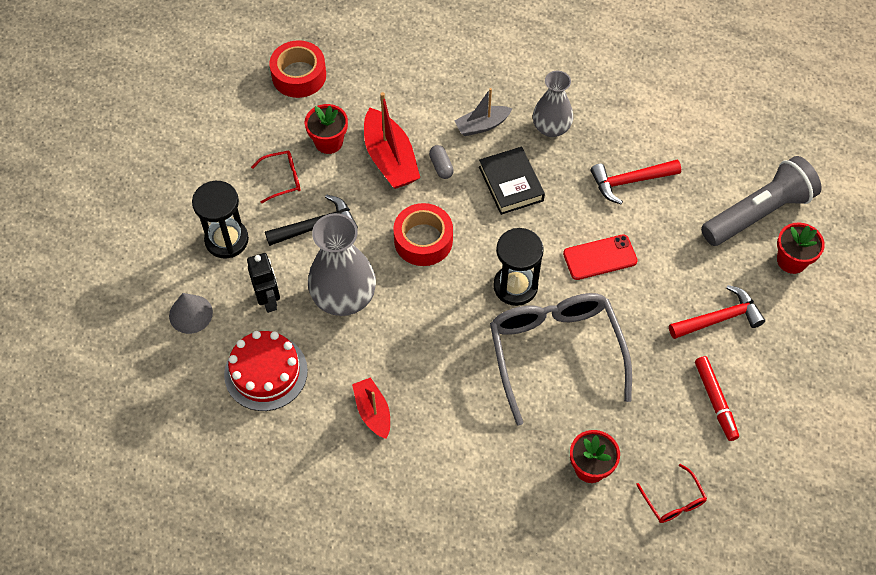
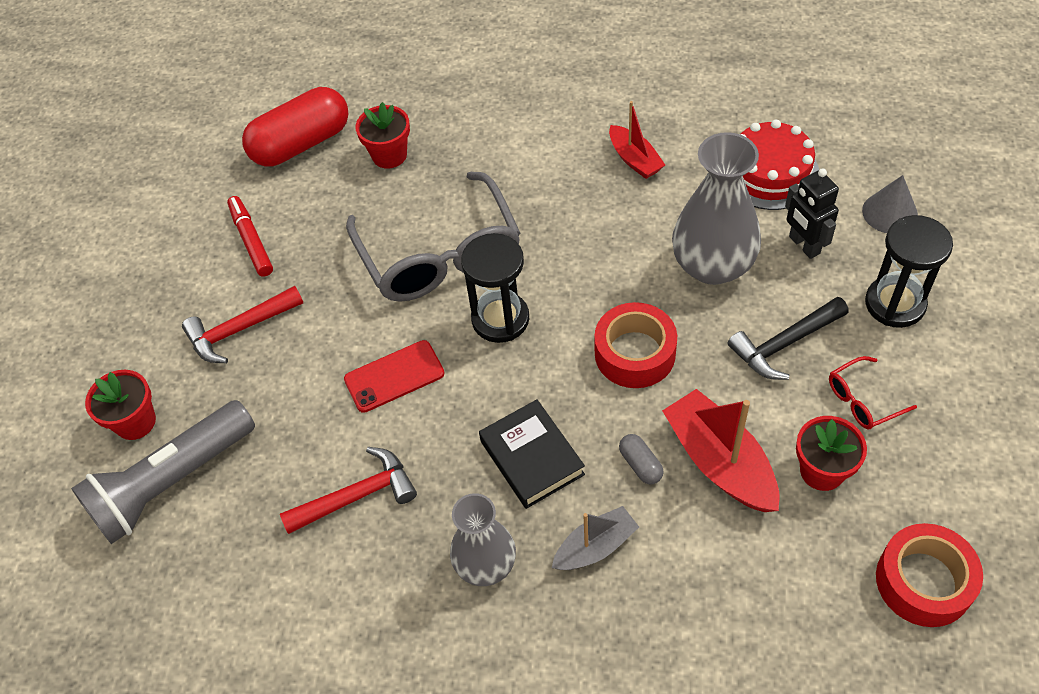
camera: 175 degrees right, 5 degrees down
(673, 501) = (301, 144): red glasses -> red capsule

